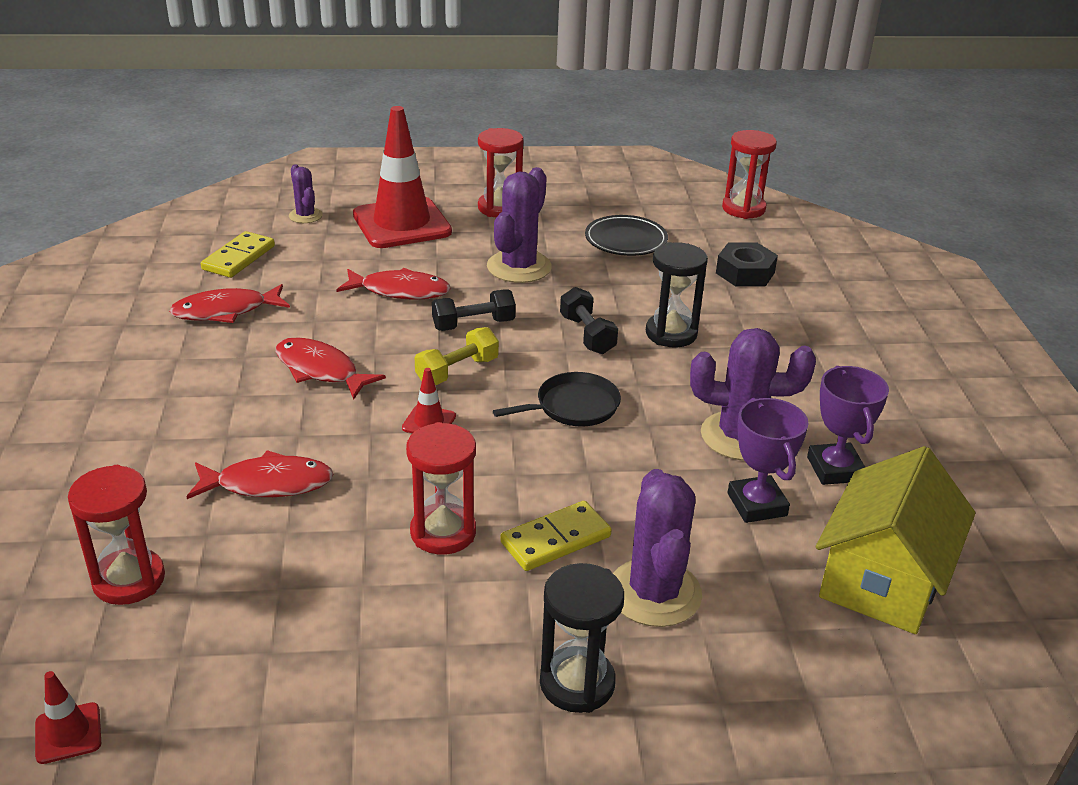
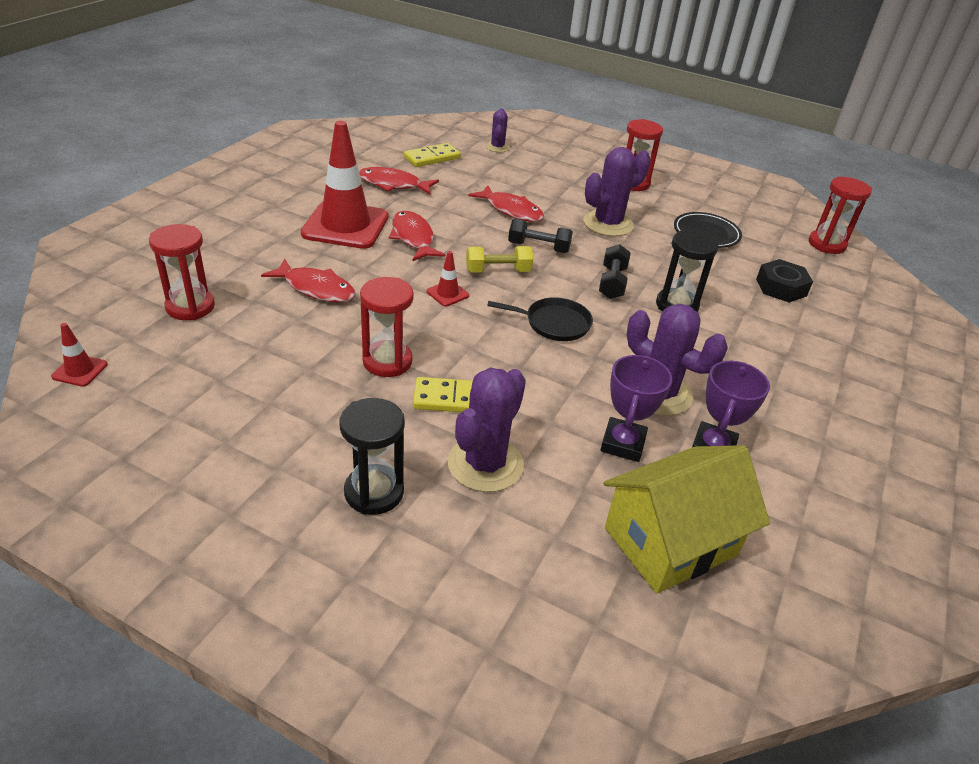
camera: 30 degrees right, 5 degrees up
(402, 223) = (555, 171): red traffic cone -> red traffic cone (345, 225)

